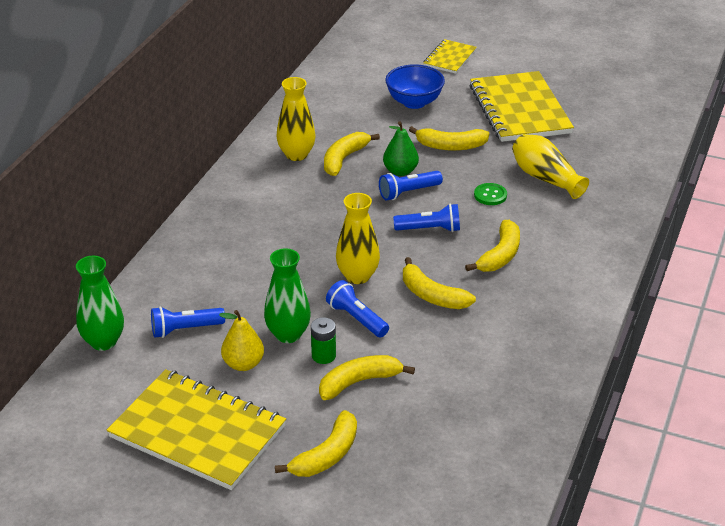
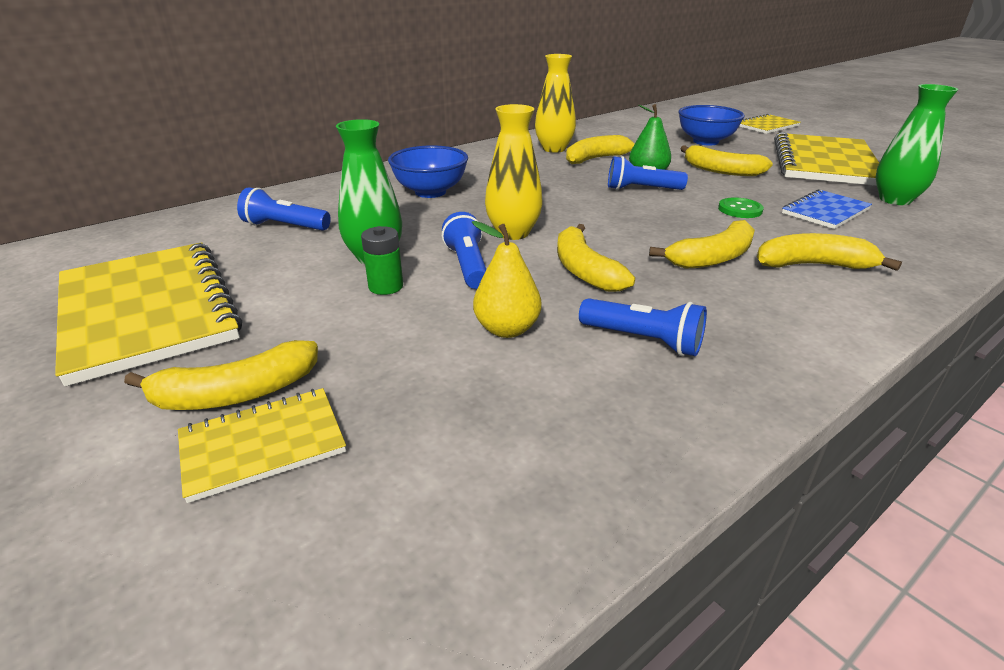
camera: 30 degrees right, 5 degrees down
(103, 342) = (204, 215): green vase -> green vase (895, 200)
(243, 364) = (292, 267): yellow pear -> yellow pear (507, 329)
(251, 251) = (430, 192): none -> blue bowl
(359, 382) = (391, 325): yellow banana -> yellow banana (813, 265)
(374, 471) = (263, 445): none -> yellow notebook
(430, 229) = (639, 218): blue flashlight -> blue flashlight (643, 340)
(545, 178) = (825, 211): yellow vase -> blue notebook

